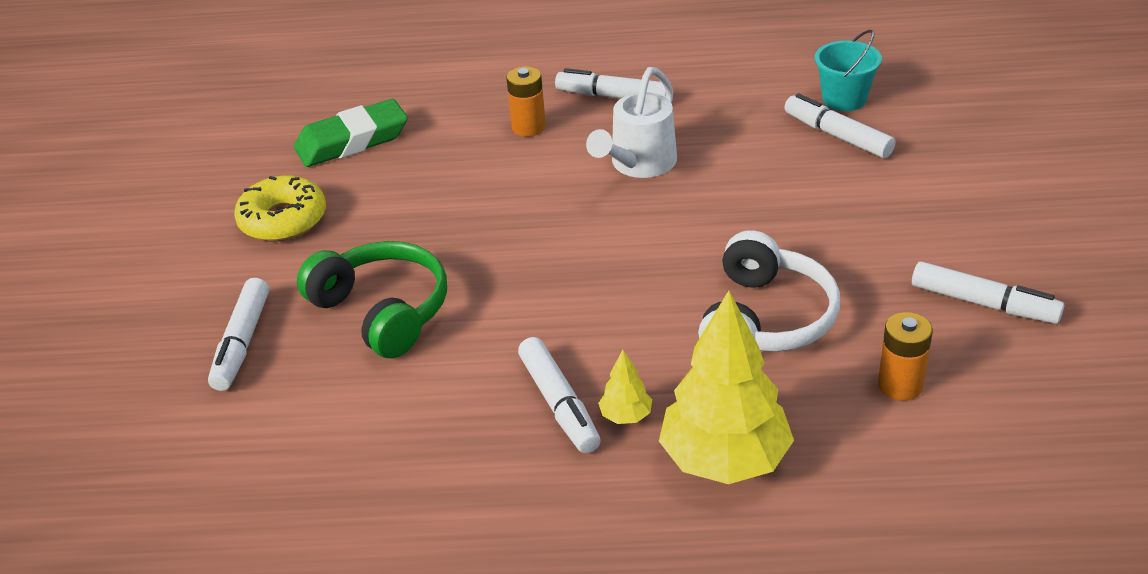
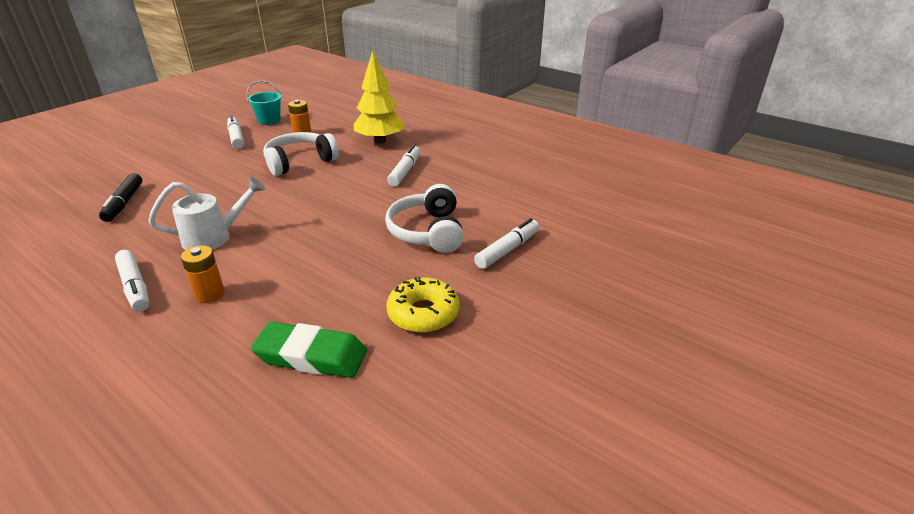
camera: 145 degrees left, 5 degrees down
(383, 311) = (427, 231): green headphones -> white headphones
(626, 416) = (389, 160): yellow tree -> none
(837, 135) = (124, 203): white marker -> black marker
(844, 99) = (75, 217): turquoise bucket -> turquoise bucket (269, 120)

